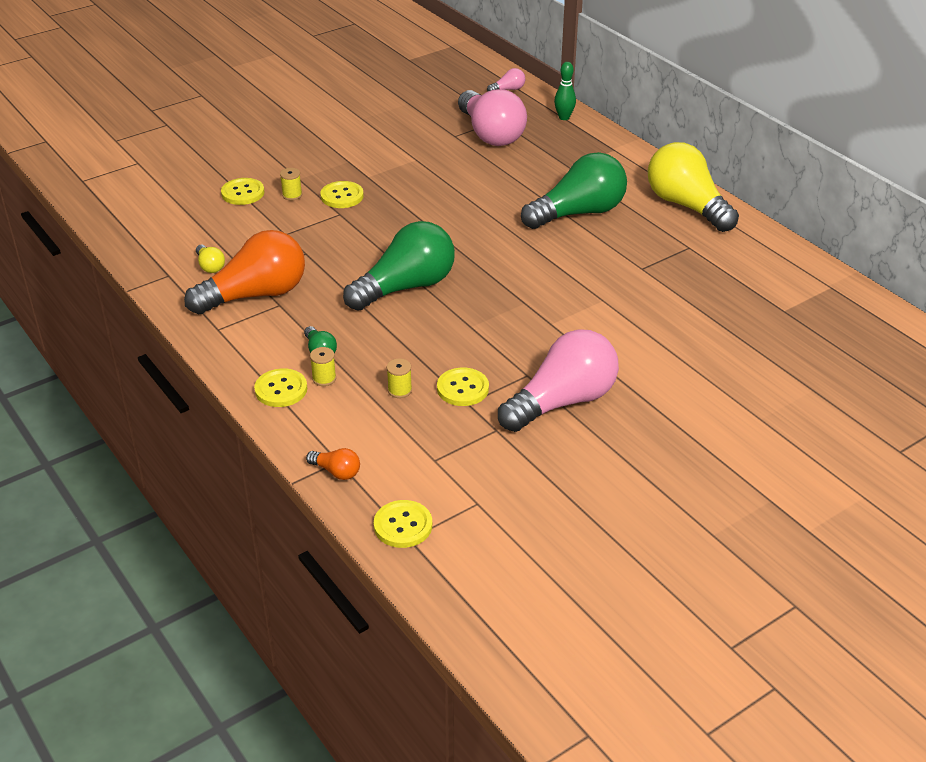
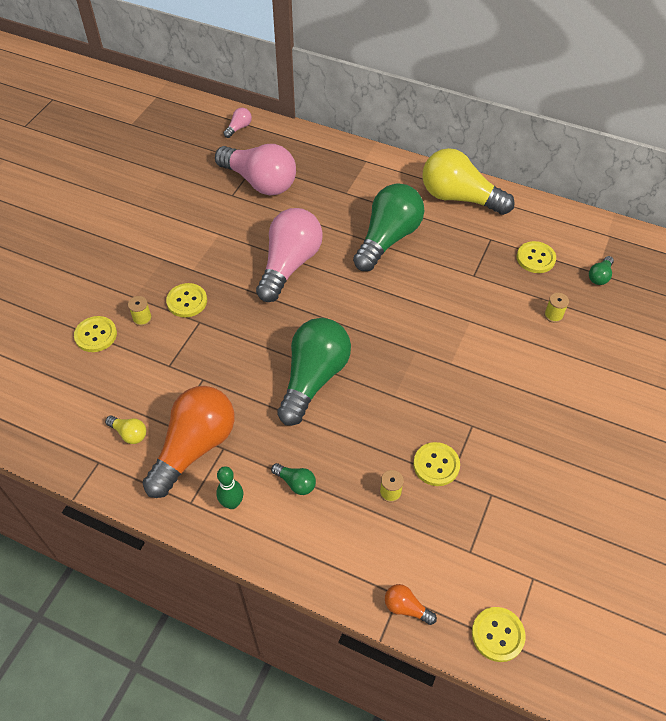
camera: 30 degrees left, 15 degrees up
(281, 389) = (295, 543): yellow button -> yellow button (535, 258)
(324, 378) = (321, 511): yellow spool -> yellow spool (553, 315)
(336, 472) = (406, 608): orange light bulb -> orange light bulb turned 150 degrees counterclockwise
(562, 402) = (517, 440): pink light bulb -> pink light bulb (289, 265)
(564, 117) = (304, 142): green bowling pin -> green bowling pin (232, 503)
(784, 314) = (599, 276): none -> green light bulb

